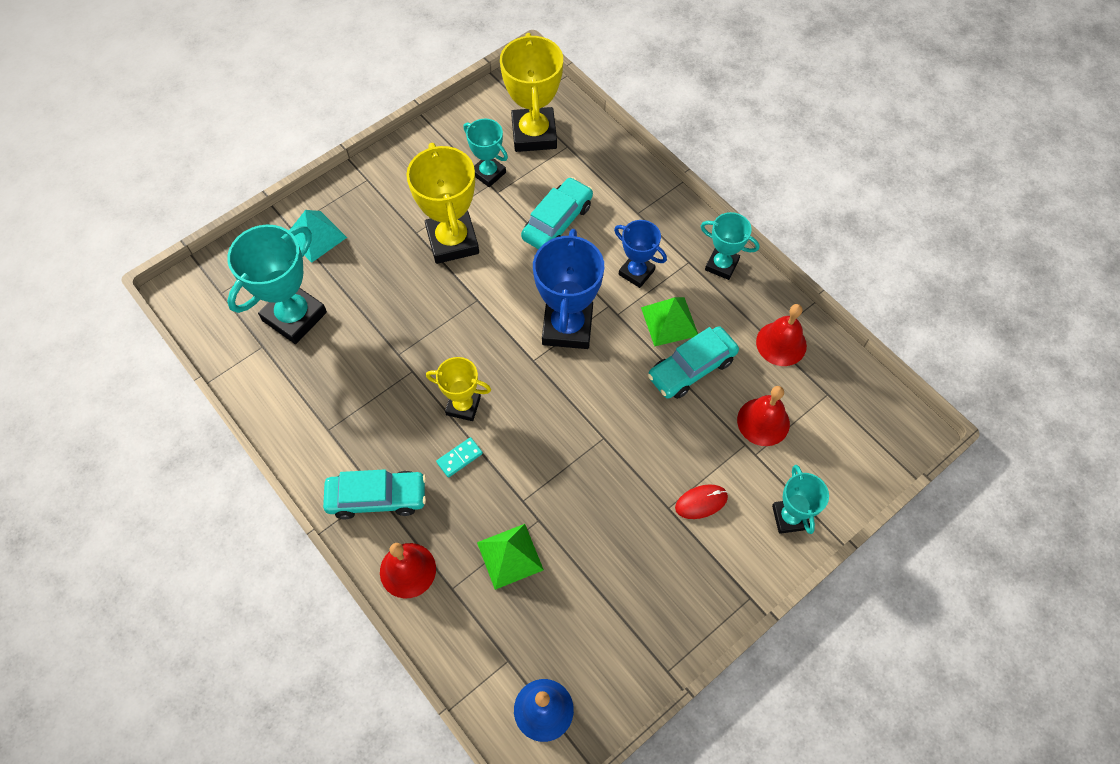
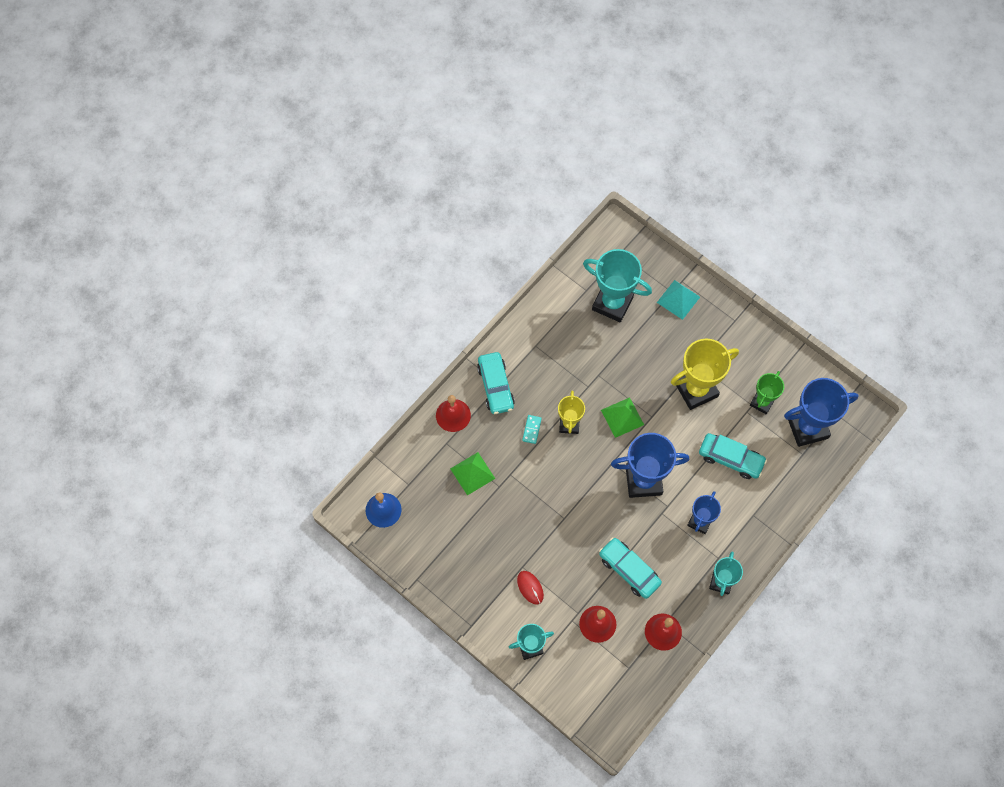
camera: 80 degrees right, 5 degrees up
(459, 458) = (532, 429): turquoise domino -> turquoise domino turned 60 degrees clockwise
(488, 173) = (762, 402): turquoise trophy -> green trophy
(534, 134) = (807, 428): yellow trophy -> blue trophy
(669, 321) = (664, 550): green pyramid -> green pyramid (622, 417)

